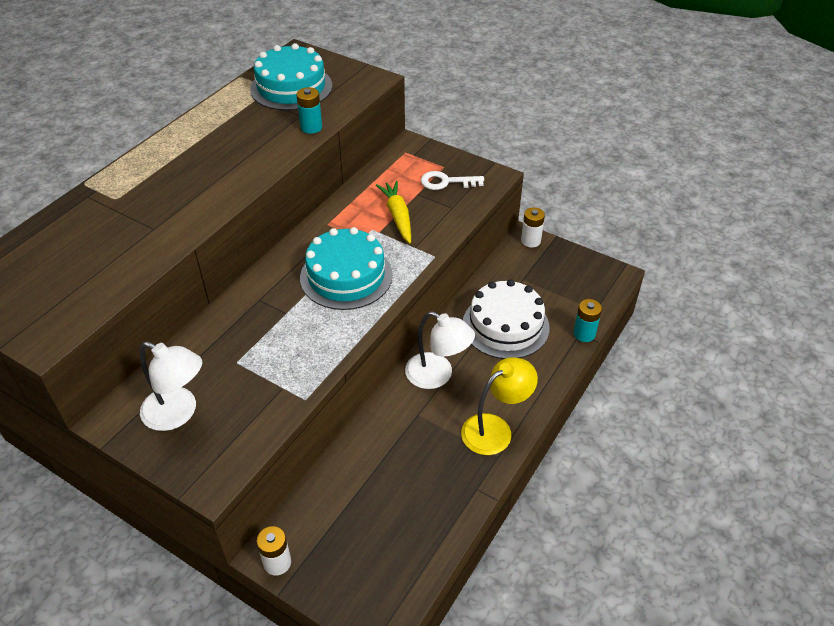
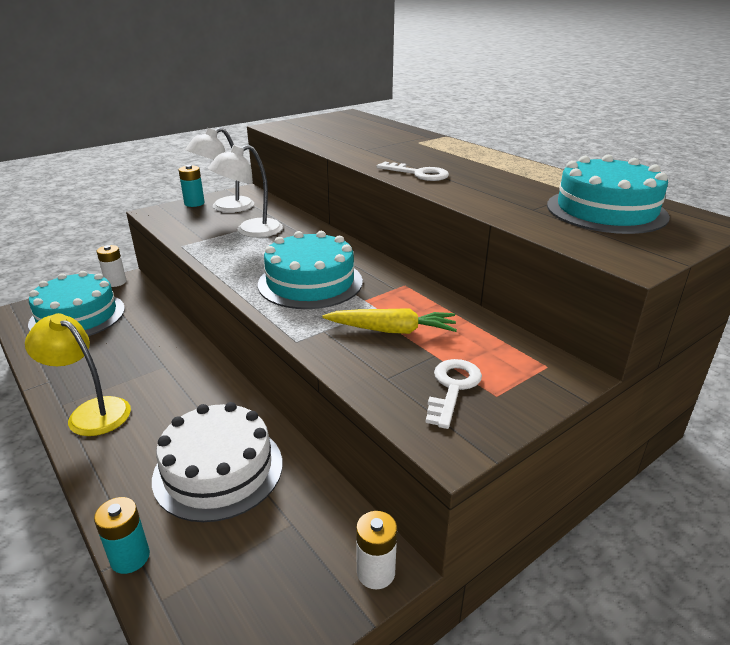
camera: 110 degrees right, 15 degrees down
(233, 178) = (418, 174): none -> white key
(311, 127) = (501, 211): turquoise battery -> turquoise battery (194, 203)
(367, 547) = (77, 316): none -> turquoise cake
(437, 375) = (196, 390): white lamp -> white lamp (251, 231)
(495, 429) = (91, 412): yellow lamp -> yellow lamp turned 135 degrees clockwise

